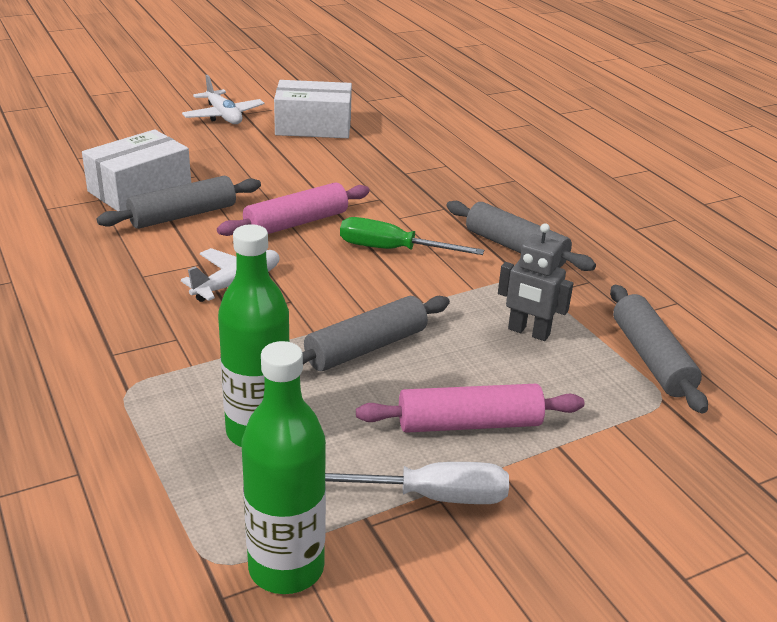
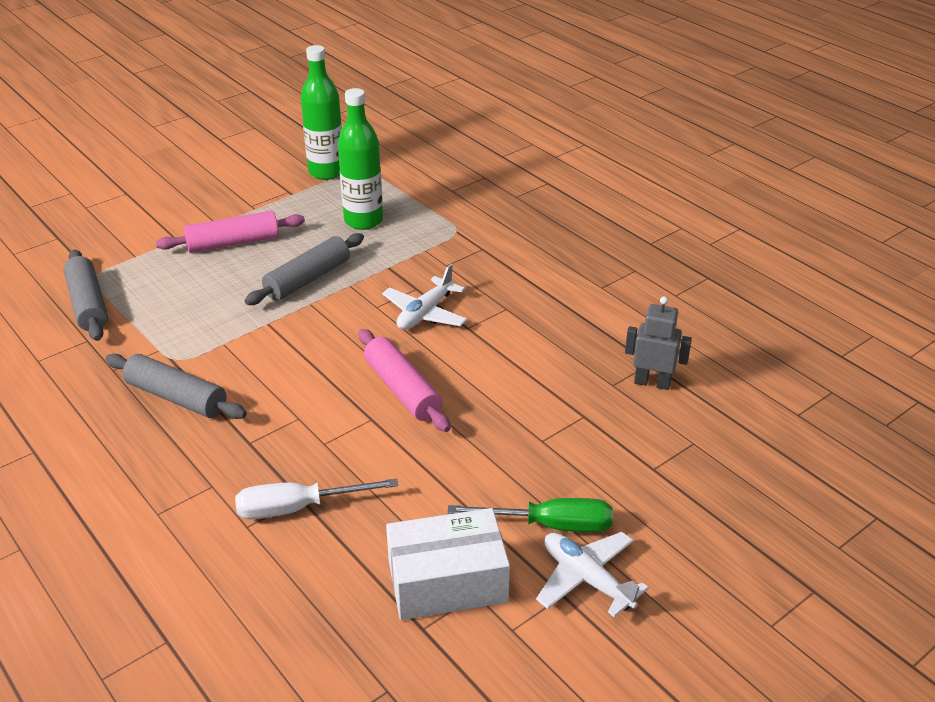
camera: 170 degrees right, 5 degrees up
(140, 189) = (585, 406): white box -> none
(183, 215) = (517, 379): grey rolling pin -> none
(296, 223) = (403, 389): pink rolling pin -> pink rolling pin turned 75 degrees counterclockwise
(392, 250) = (300, 373): green screwdriver -> green screwdriver (550, 525)
(430, 496) = (257, 206): white screwdriver -> white screwdriver (298, 508)
(528, 332) = (181, 310): grey robot -> grey robot (652, 383)

